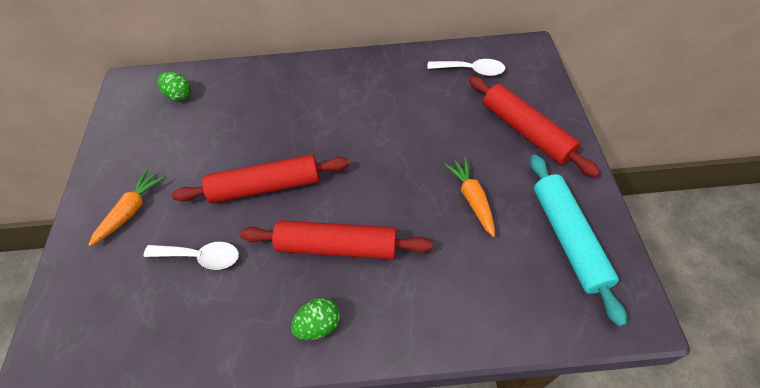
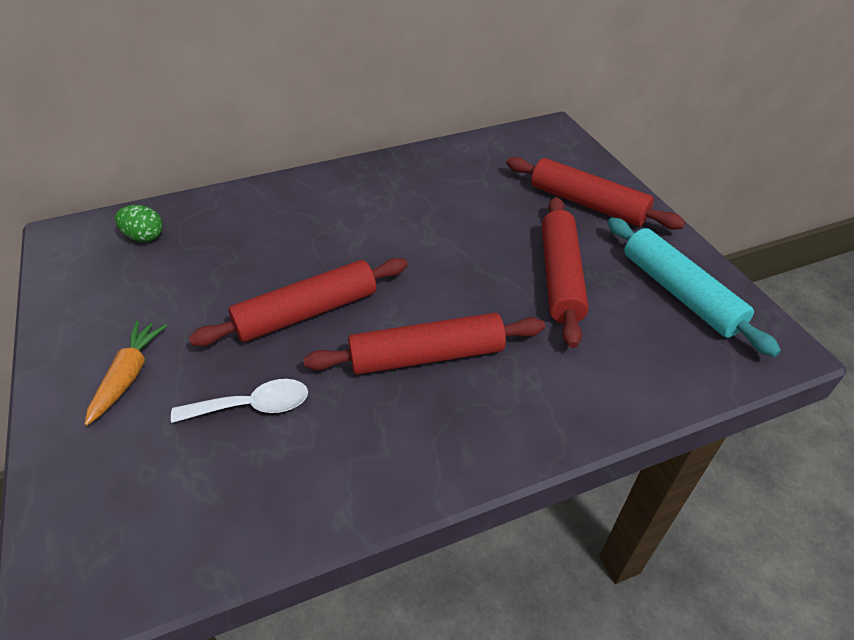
camera: 20 degrees left, 10 degrees down
(318, 325) = (442, 443): green egg -> none
(471, 70) = (501, 157): white spoon -> none
(472, 199) = (560, 277): orange carrot -> red rolling pin

